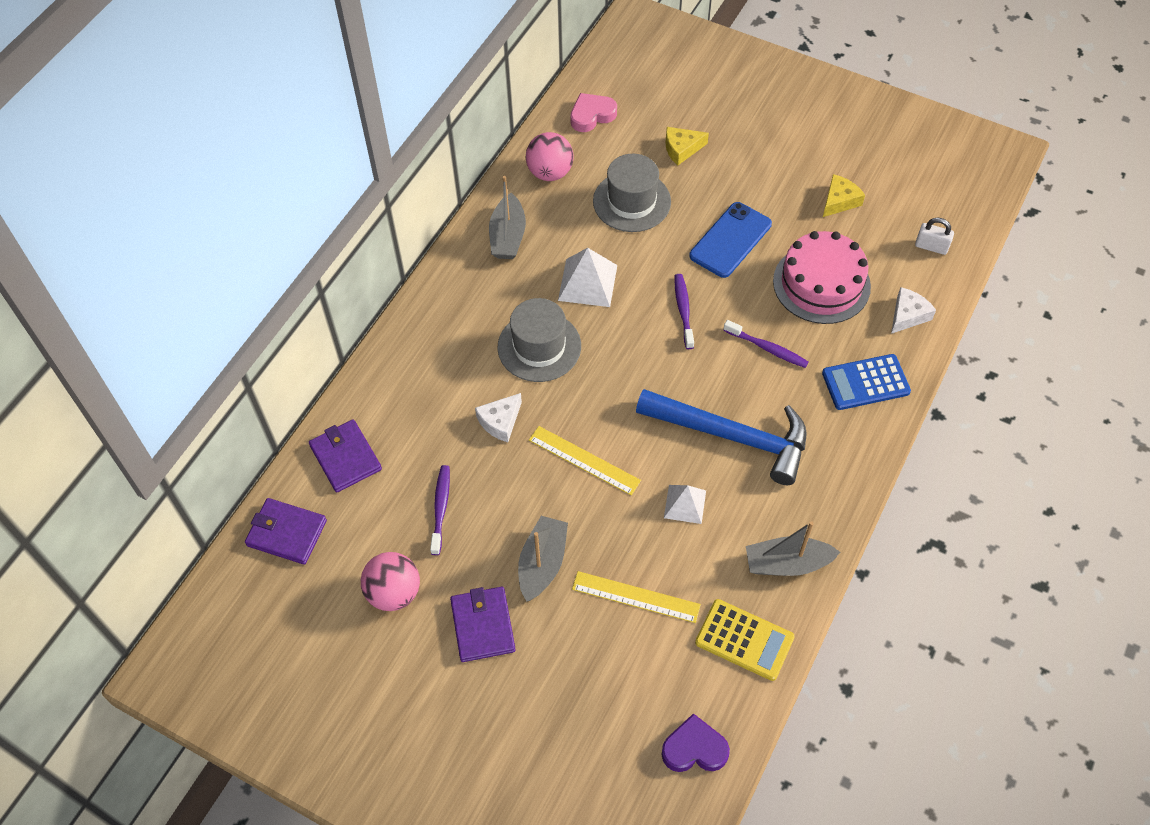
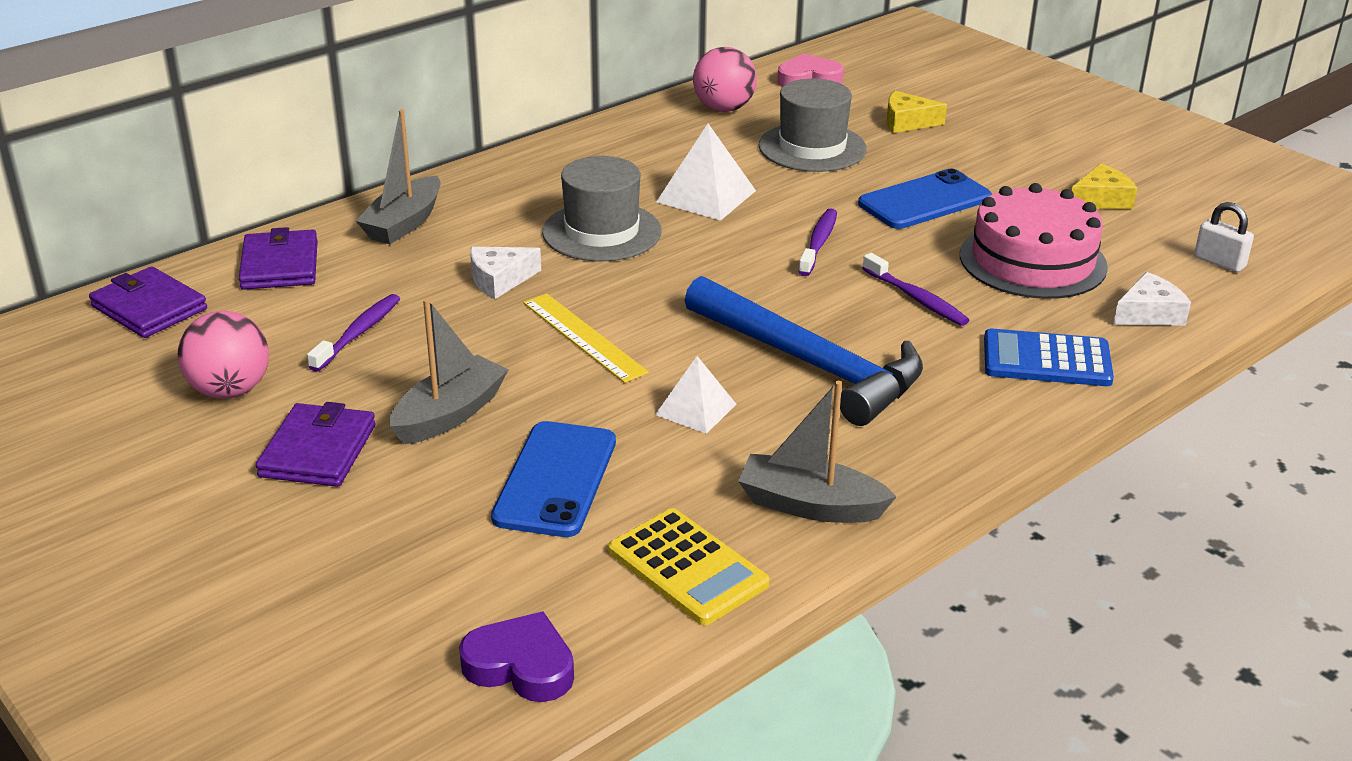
camera: 20 degrees right, 25 degrees down
(508, 236) = (632, 143): grey boat -> grey boat (404, 223)
(636, 596) = (556, 479): yellow ruler -> blue phone

